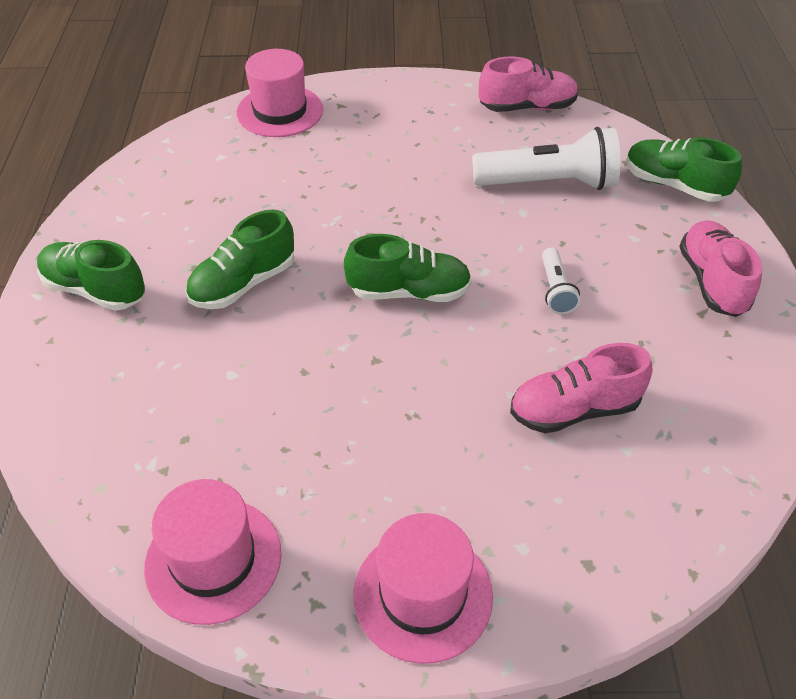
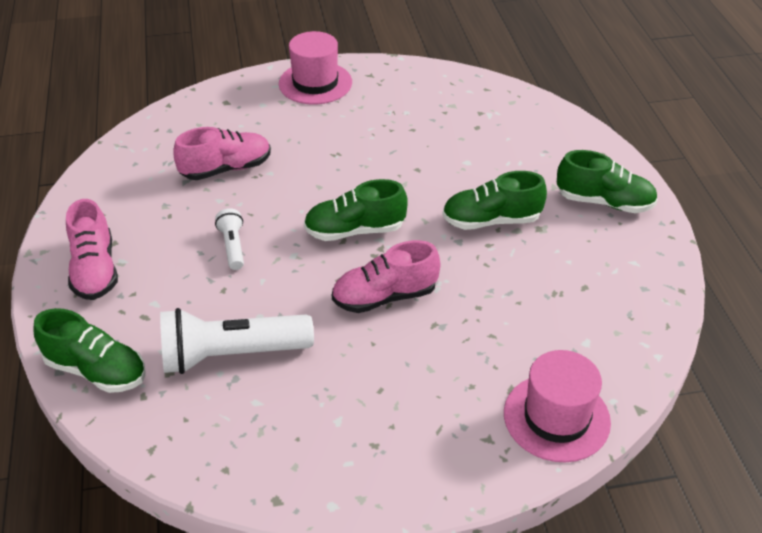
camera: 170 degrees right, 5 degrees down
(213, 560) = (430, 83): pink hat -> none
(243, 283) = (491, 220): green shoe -> green shoe turned 135 degrees counterclockwise
(527, 107) = (252, 470): pink shoe -> pink shoe (385, 297)

